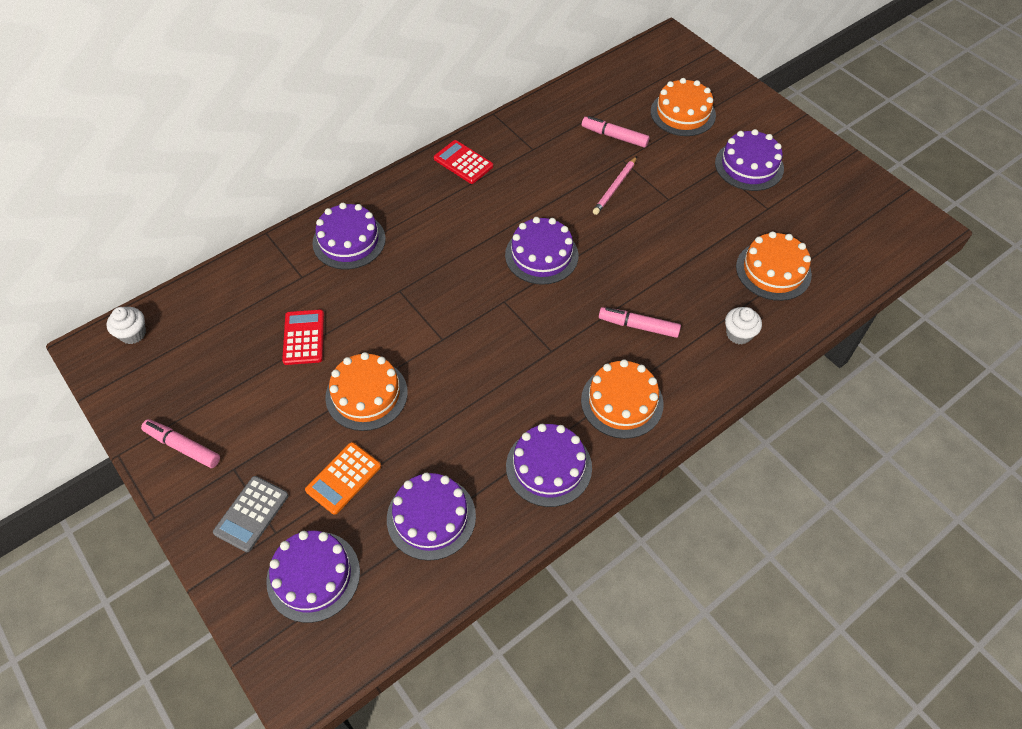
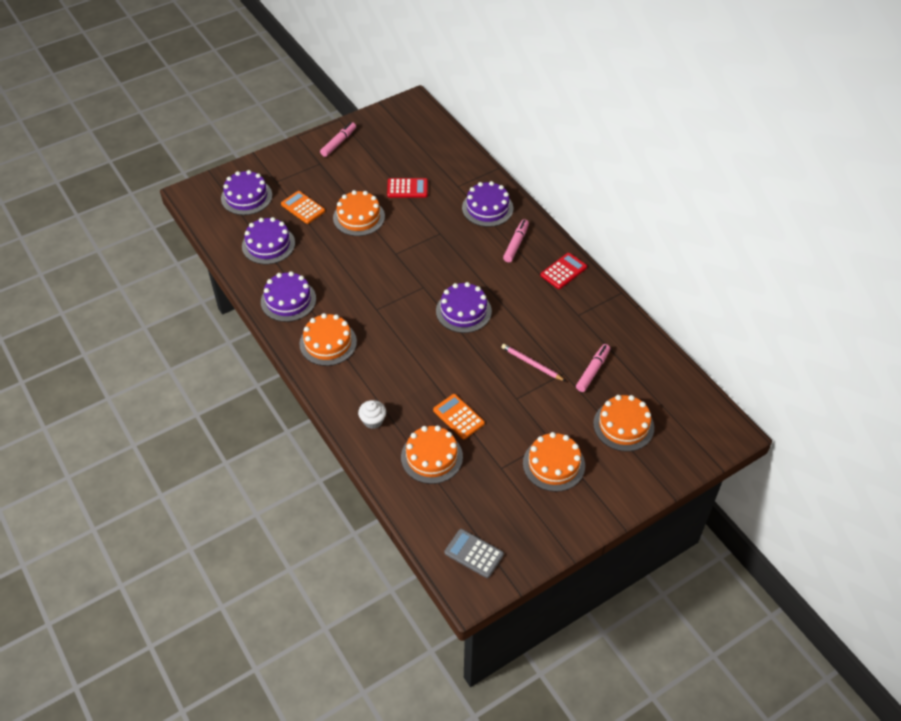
camera: 95 degrees right, 5 degrees down
(133, 334) = (422, 116): white cupcake -> none
(251, 514) = (290, 172): grey calculator -> grey calculator (474, 553)
(638, 326) = (389, 360): pink marker -> pink marker (516, 244)
(709, 249) = (458, 417): none -> orange calculator
(749, 166) = (553, 464): purple cake -> orange cake

